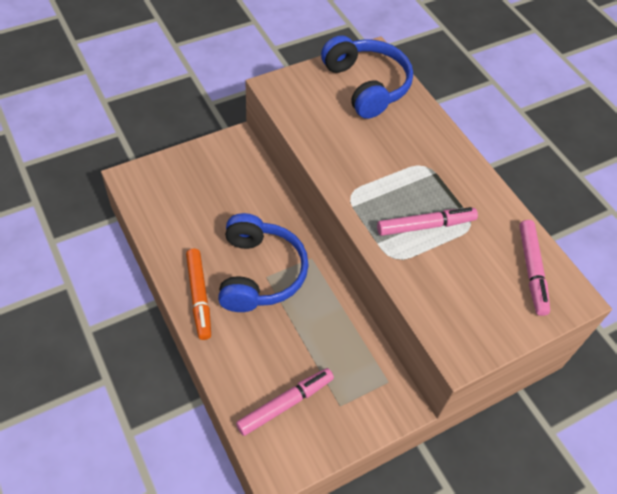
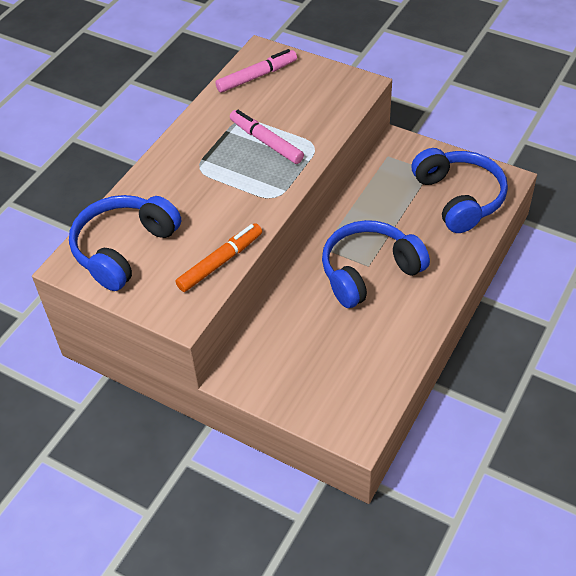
camera: 115 degrees left, 5 degrees down
(199, 296) = (428, 296): orange marker -> orange marker (220, 262)
(285, 404) = (459, 198): pink marker -> blue headphones

